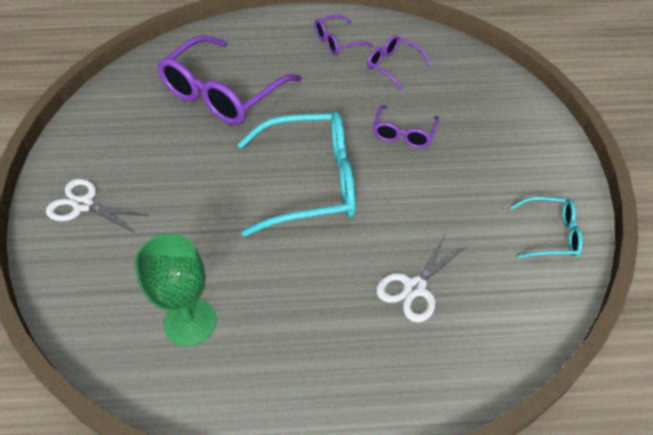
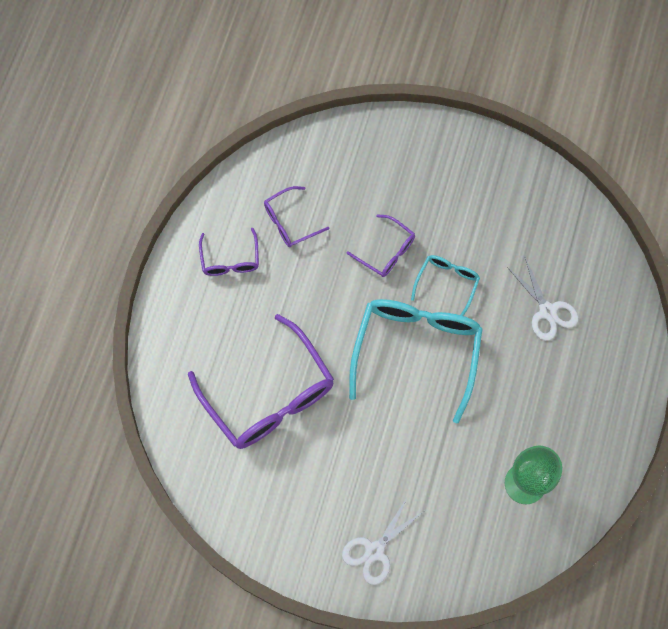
camera: 70 degrees left, 20 degrees up
(551, 234) = (533, 191): turquoise glasses -> turquoise glasses (447, 283)

